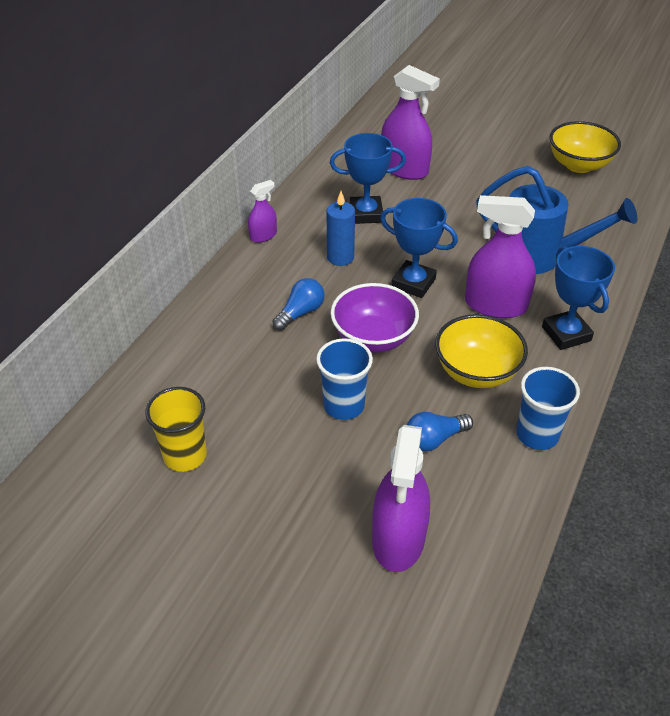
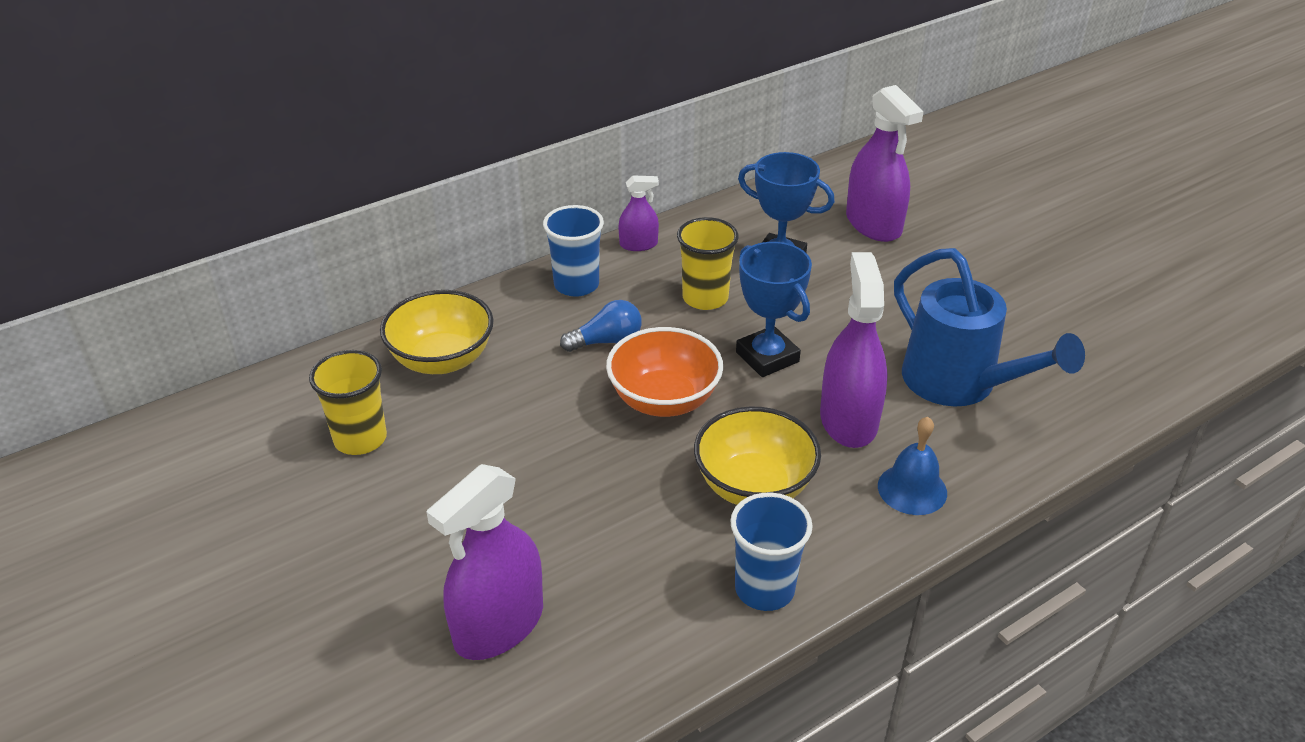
camera: 30 degrees right, 5 degrees down
(340, 257) = (705, 298): blue candle -> yellow cup
(344, 405) = (566, 458): blue cup -> blue cup (576, 285)
(373, 338) = (664, 400): purple bowl -> orange bowl
(434, 439) = (635, 538): blue light bulb -> none
(495, 305) = (848, 420): purple spray bottle -> purple spray bottle turned 45 degrees clockwise
(566, 334) = (912, 489): blue trophy -> blue bell
(579, 165) = (1122, 292): yellow bowl -> yellow bowl (442, 359)

